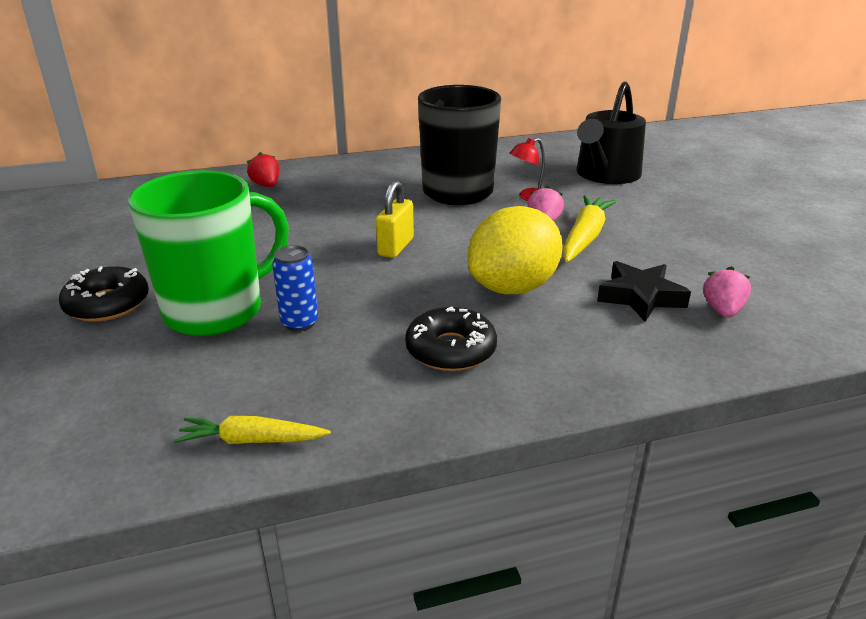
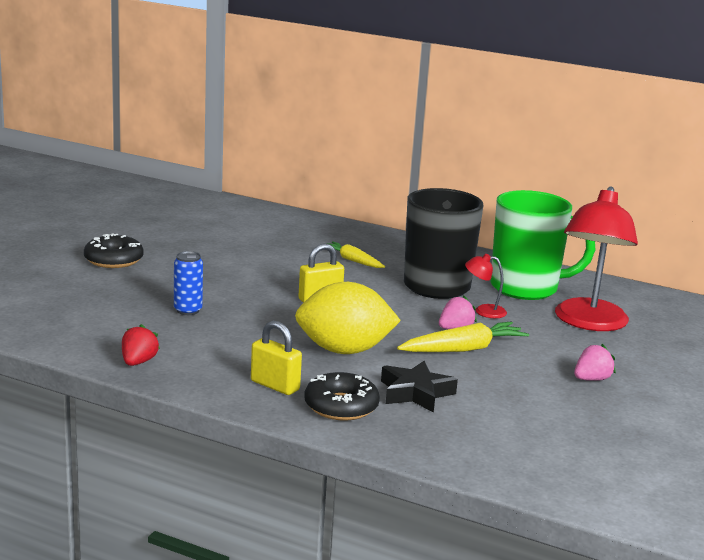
camera: 40 degrees right, 10 degrees down
(217, 311) = (158, 286): green mug -> green mug (526, 288)
(251, 440) = (75, 344): yellow carrot -> yellow carrot (352, 261)
(266, 185) = (314, 232): red strawberry -> red strawberry (138, 362)
(451, 350) = (239, 359): black donut -> black donut (341, 406)
(536, 360) = (275, 385): none -> yellow padlock
(605, 175) = (589, 323): black watering can -> red lamp
(722, 310) = (454, 425): pink strawberry -> pink strawberry (591, 379)

